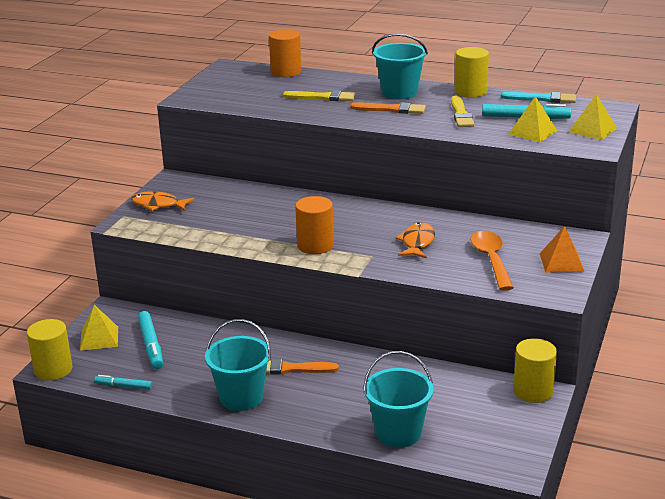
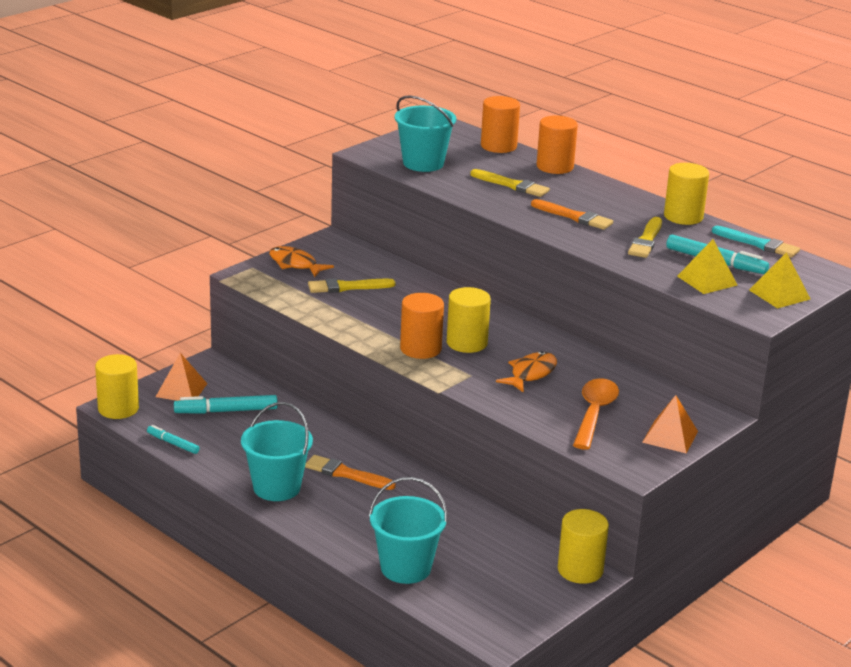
camera: 20 degrees right, 0 degrees up
(99, 338) = (181, 390): yellow pyramid -> orange pyramid
(151, 345) = (226, 411): turquoise marker -> turquoise marker turned 75 degrees clockwise
(216, 212) = (347, 287): none -> yellow brush
(342, 77) = (555, 167): none -> orange cylinder
(348, 232) = (467, 343): none -> yellow cylinder
(399, 92) = (601, 199): turquoise bucket -> turquoise bucket (423, 163)

